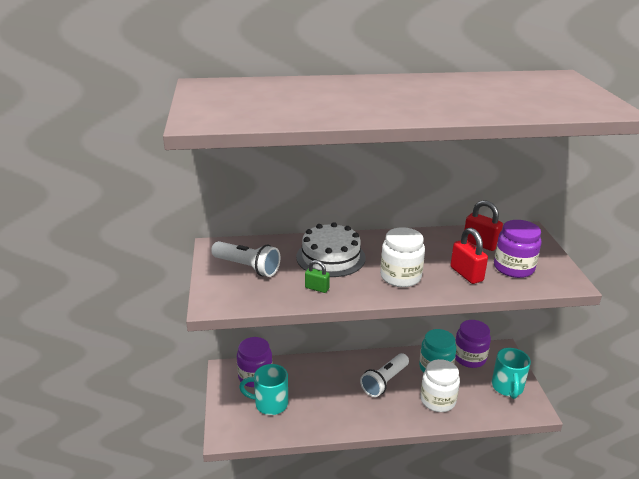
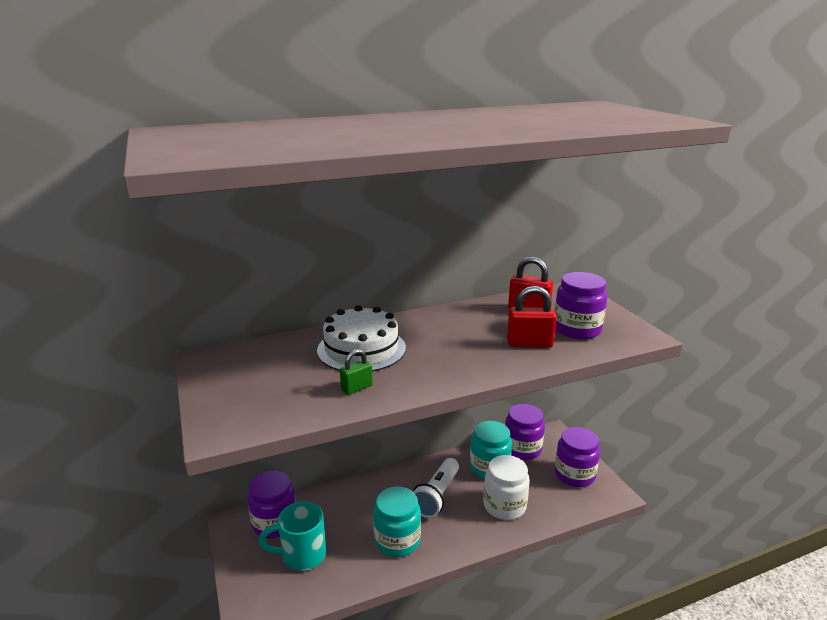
camera: 15 degrees left, 5 degrees down
(247, 267) = (256, 377): white flashlight -> none
(317, 288) = (357, 388): green padlock -> green padlock turned 45 degrees counterclockwise
(343, 408) = (397, 540): none -> turquoise jar
(400, 277) = (455, 358): white jar -> none
(466, 274) = (529, 344): red padlock -> red padlock turned 45 degrees counterclockwise
(507, 387) = (574, 474): turquoise mug -> purple jar

